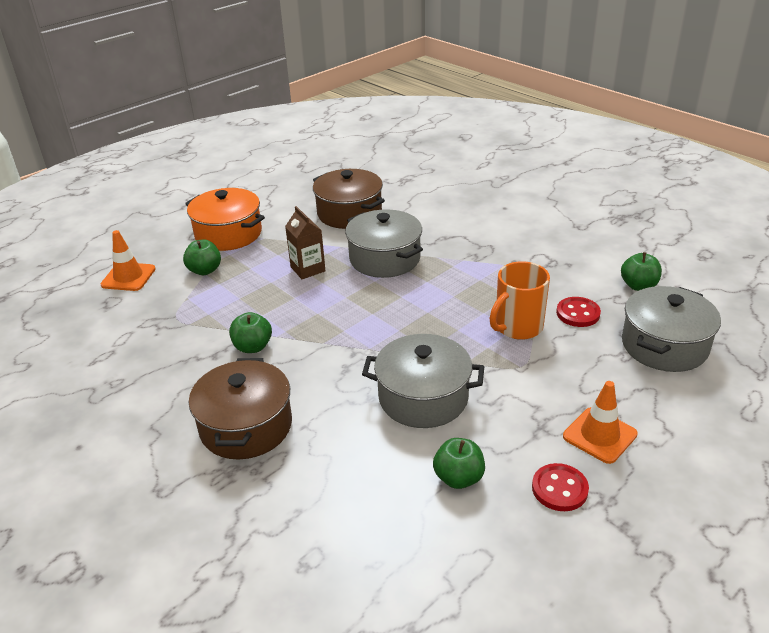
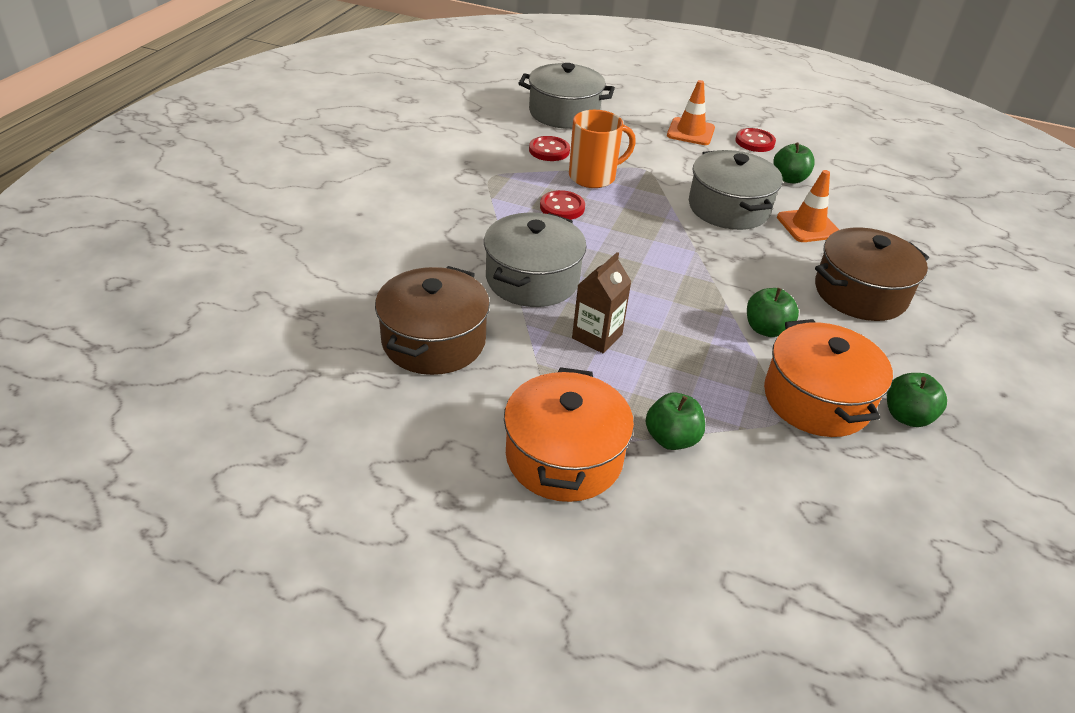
camera: 120 degrees left, 5 degrees up
(128, 277) = (752, 526): orange traffic cone -> orange traffic cone (808, 226)
(174, 340) = (816, 399): none -> orange pot
(472, 295) = (562, 207): none -> red button
(517, 327) = (593, 177): orange mug -> orange mug turned 45 degrees counterclockwise
(638, 286) = (483, 126): green apple -> green apple (906, 416)

